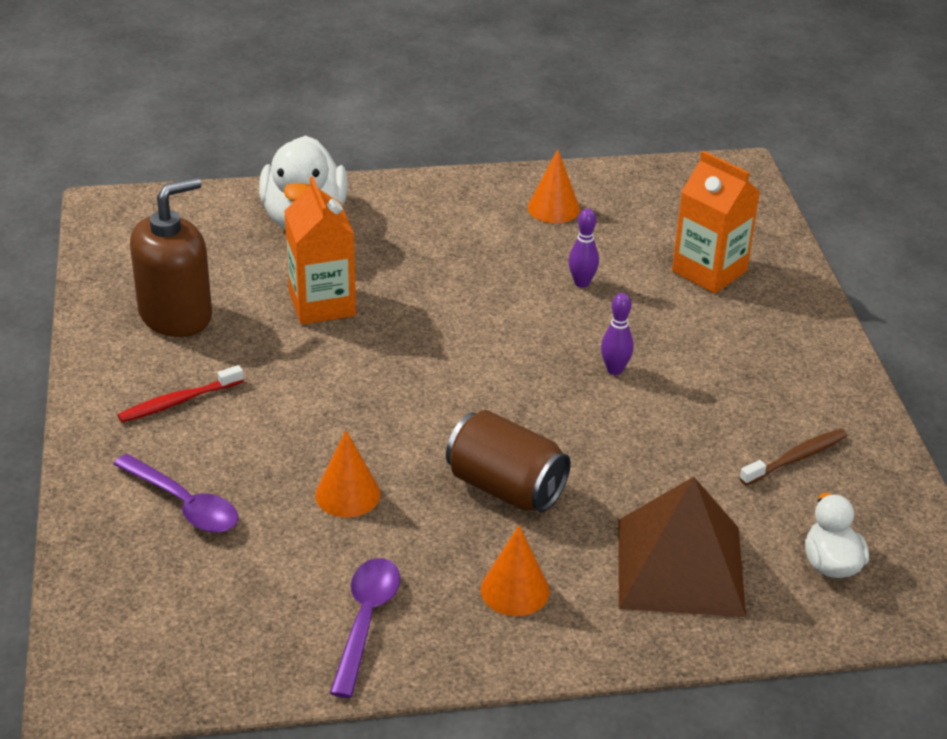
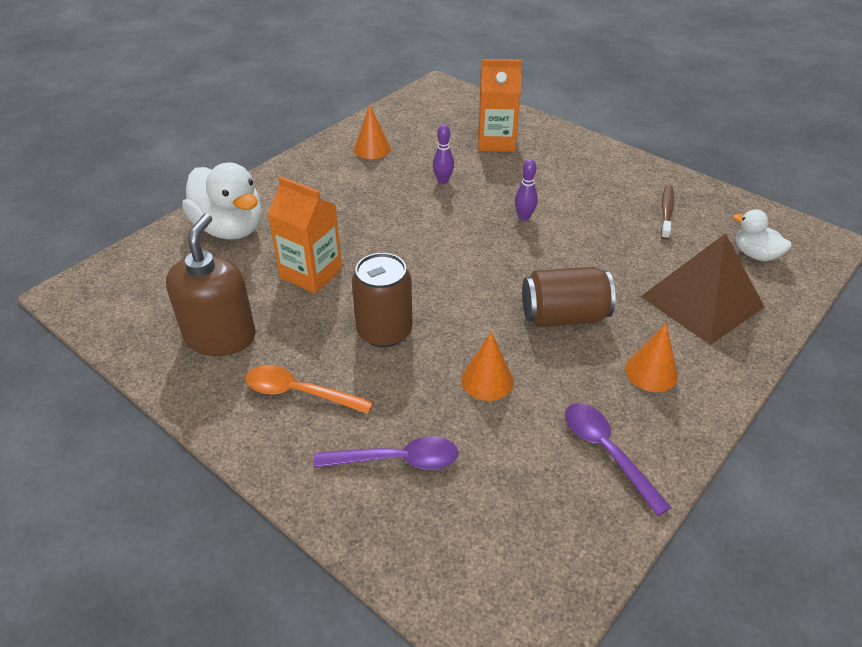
camera: 40 degrees left, 5 degrees up
(178, 401) = (299, 393): red toothbrush -> orange spoon
(316, 395) = (384, 331): none -> brown can

